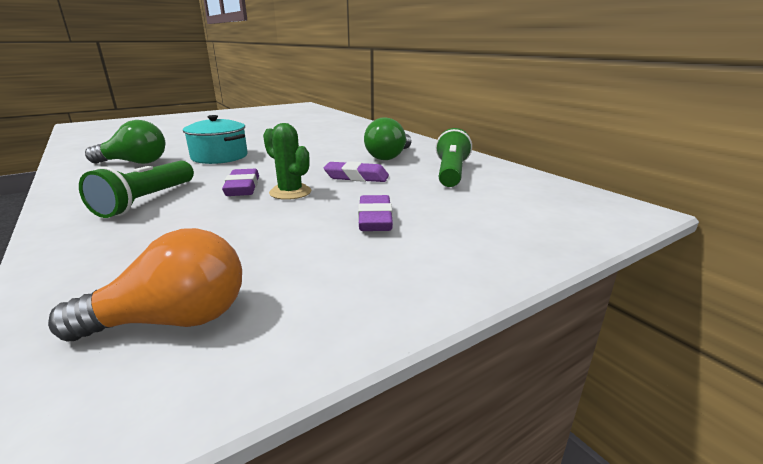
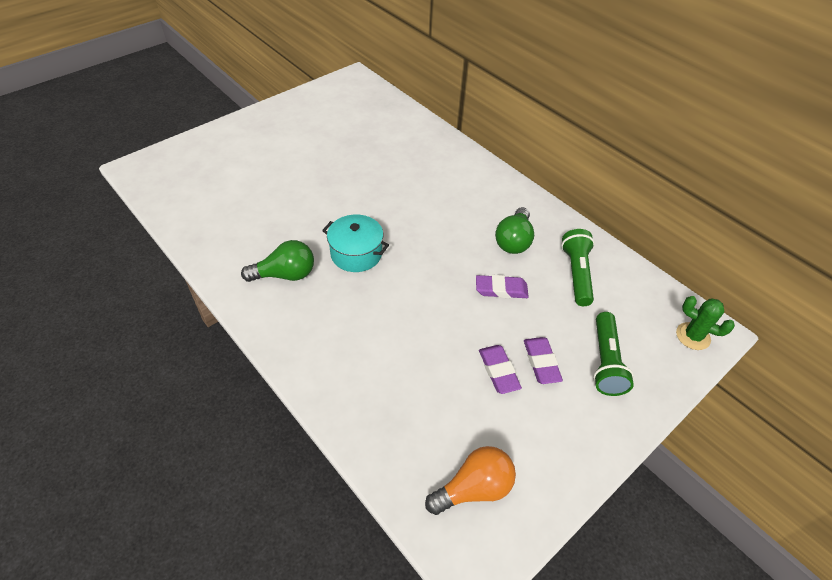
camera: 10 degrees left, 25 degrees up
(147, 201) = (355, 351): green flashlight -> green flashlight (605, 362)
(243, 187) = (416, 319): purple eraser -> purple eraser (498, 371)
(290, 192) = (460, 324): green cactus -> green cactus (693, 336)

